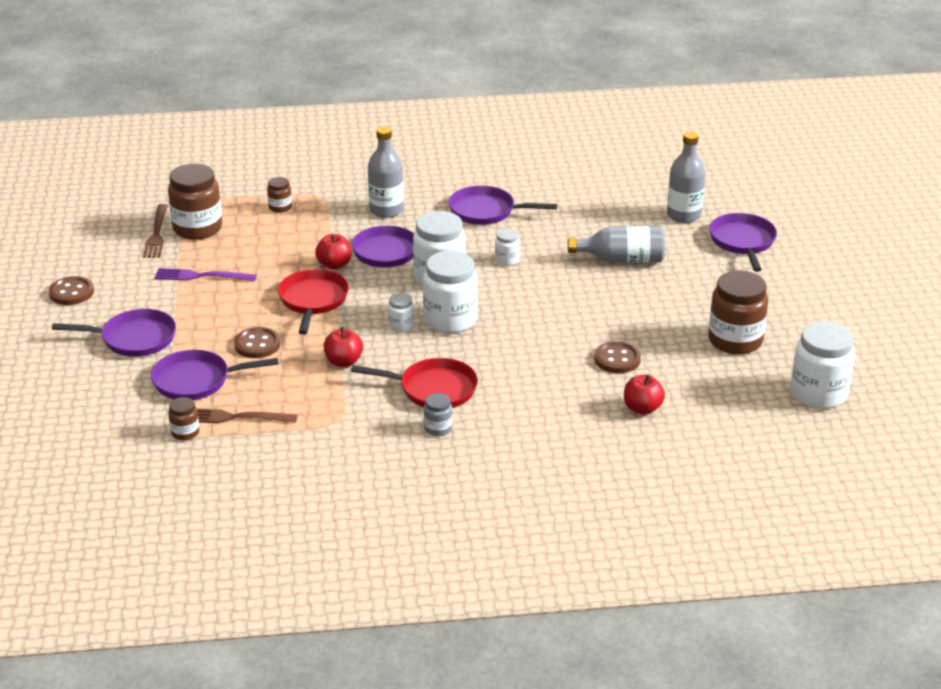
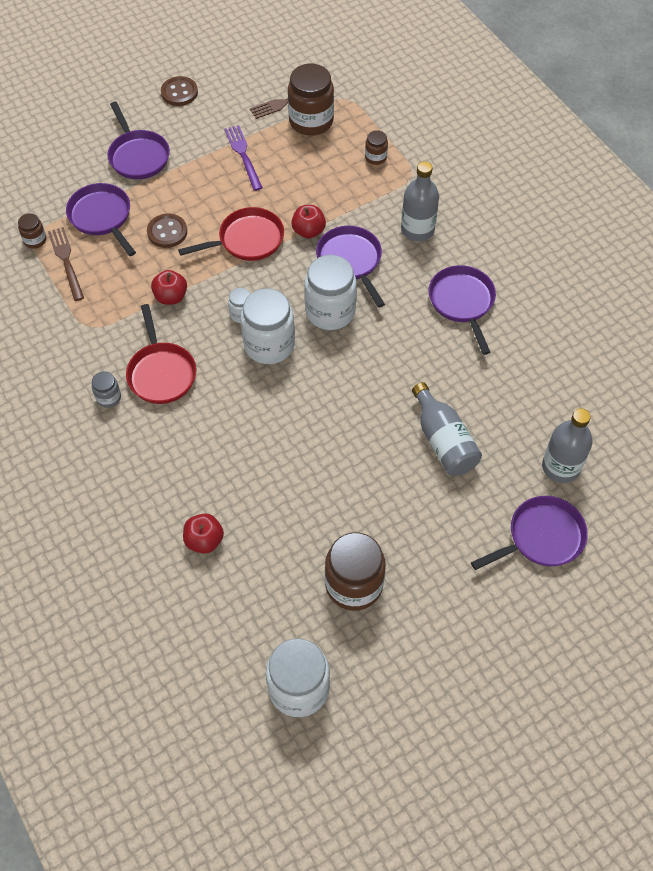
camera: 65 degrees right, 25 degrees up
(507, 260) = (388, 350): white jar -> none
(617, 359) = (272, 494): brown button -> none

